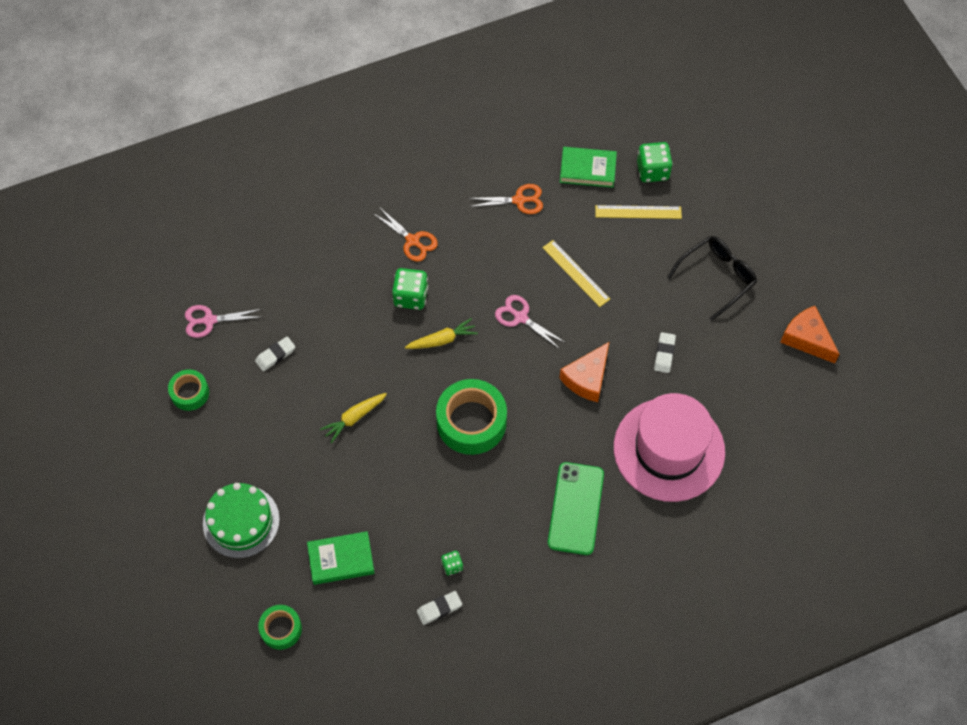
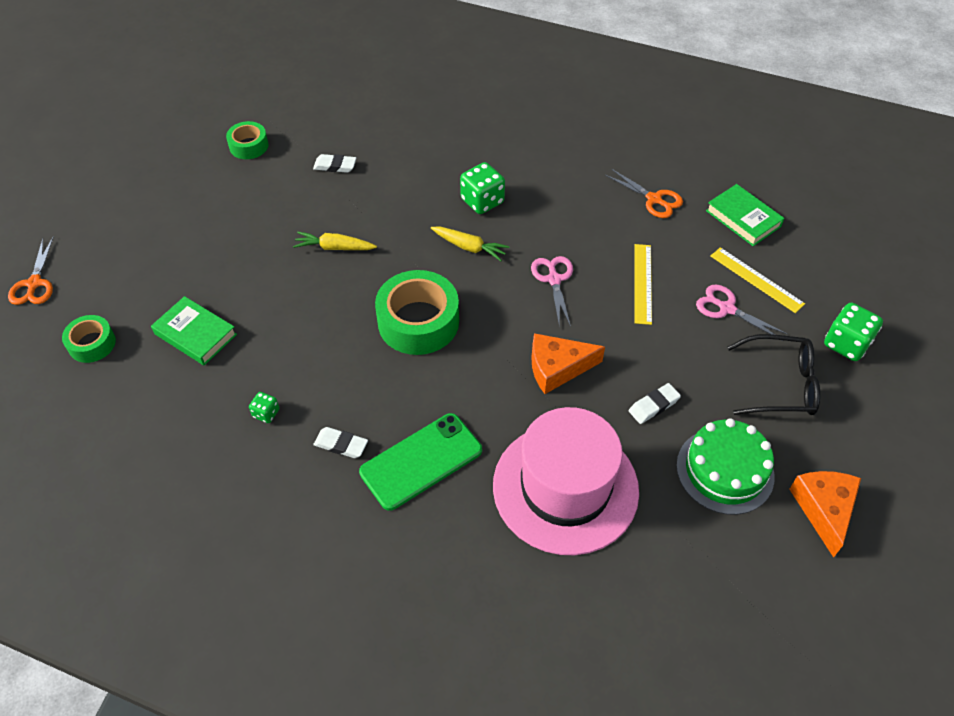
camera: 45 degrees right, 10 degrees down
(209, 320) = (321, 114): pink scissors -> pink scissors (727, 308)
(241, 521) = (168, 250): green cake -> green cake (725, 470)
(412, 241) = (531, 167): orange scissors -> orange scissors (34, 283)
(439, 608) = (214, 436): white eraser -> white eraser (341, 445)
(652, 171) = (806, 259): green dice -> green dice (846, 344)

